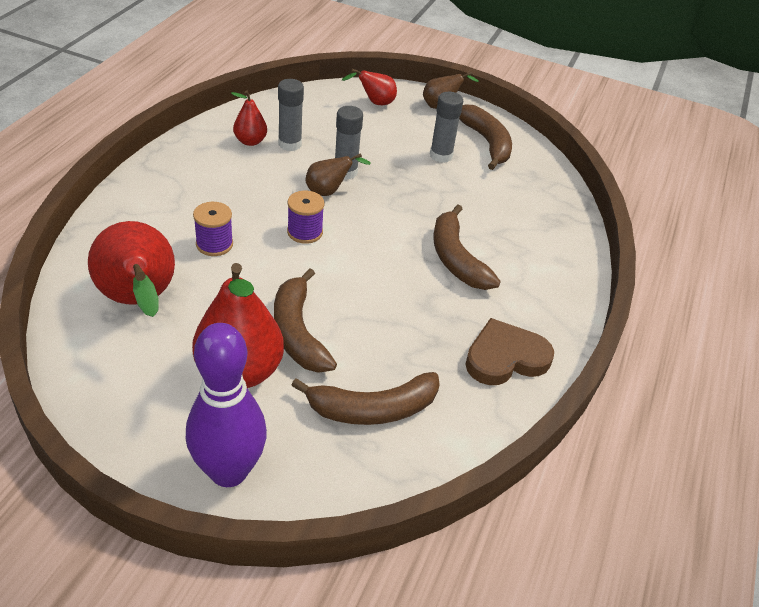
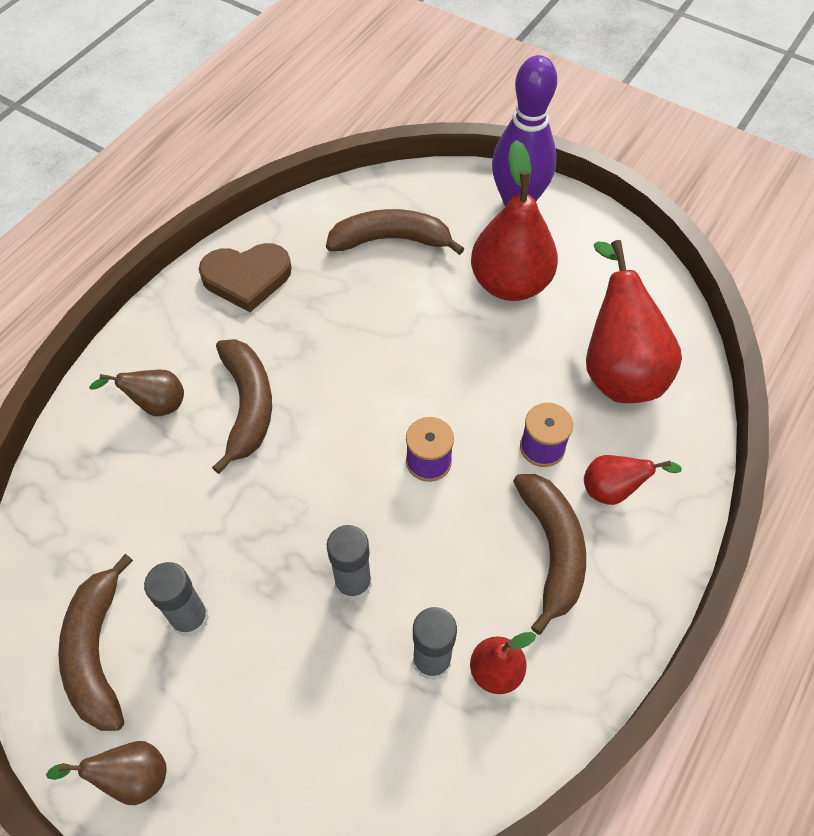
camera: 165 degrees left, 15 degrees up
(298, 332) = (451, 320): brown banana -> brown banana (552, 550)
(329, 191) = (385, 539): brown pear -> brown pear (156, 405)
(374, 103) = (258, 792): red pear -> red pear (614, 490)

